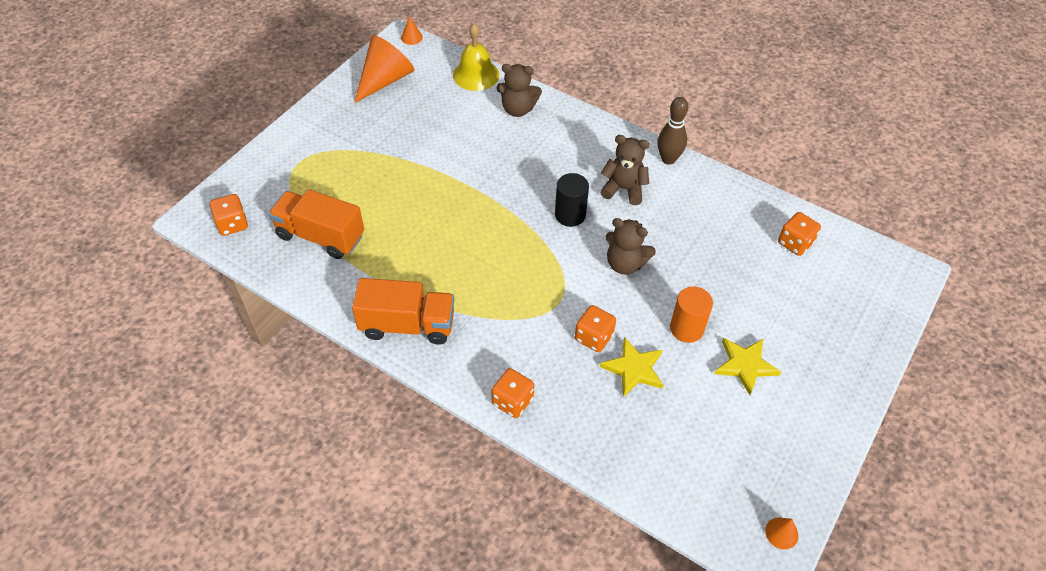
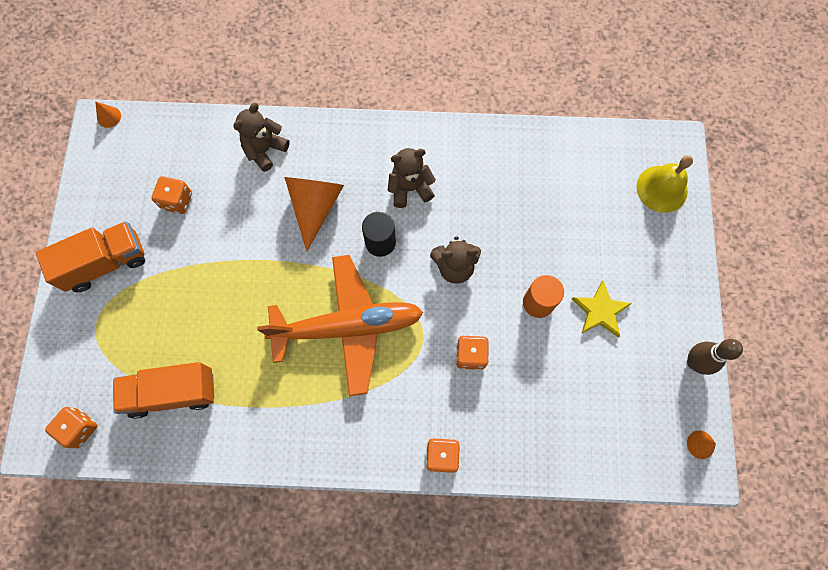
camera: 30 degrees left, 20 degrees up
(385, 80) = (116, 182): orange cone -> orange cone (315, 206)
(407, 325) = (310, 437): orange truck -> orange truck (105, 263)
(476, 75) = (201, 130): yellow bell -> yellow bell (662, 189)
(497, 261) = (347, 327): none -> orange plane
(518, 109) = (265, 150): brown teddy bear -> brown teddy bear turned 150 degrees clockwise
(634, 369) = (518, 366): yellow star -> none
(668, 159) = (429, 135): brown bowling pin -> brown bowling pin (694, 362)
(795, 243) = (577, 167): orange dice -> orange dice (177, 201)

